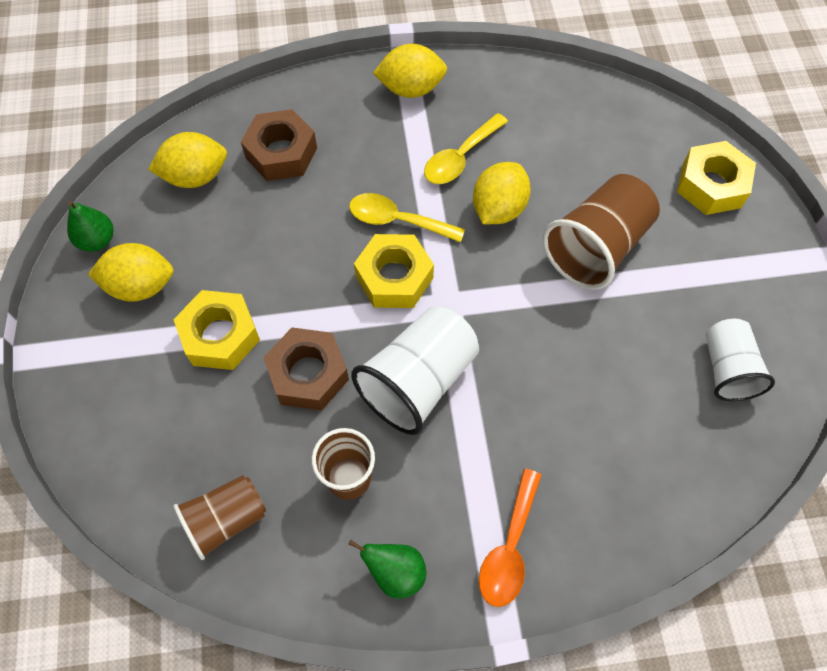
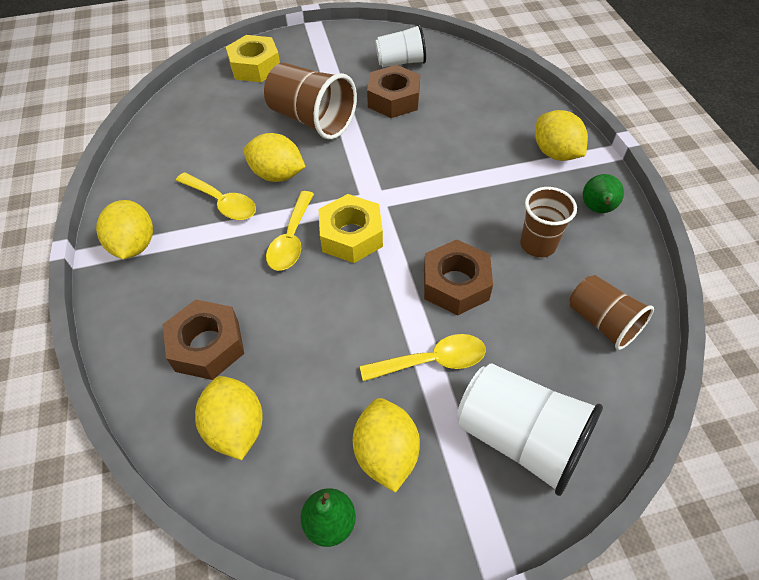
camera: 95 degrees left, 10 degrees down
(220, 336) = (432, 361): yellow nut -> yellow spoon
(418, 381) = (445, 211): white cup -> white cup (520, 437)
(509, 547) = (555, 153): orange spoon -> yellow lemon
(637, 348) = (393, 99): none -> brown nut

